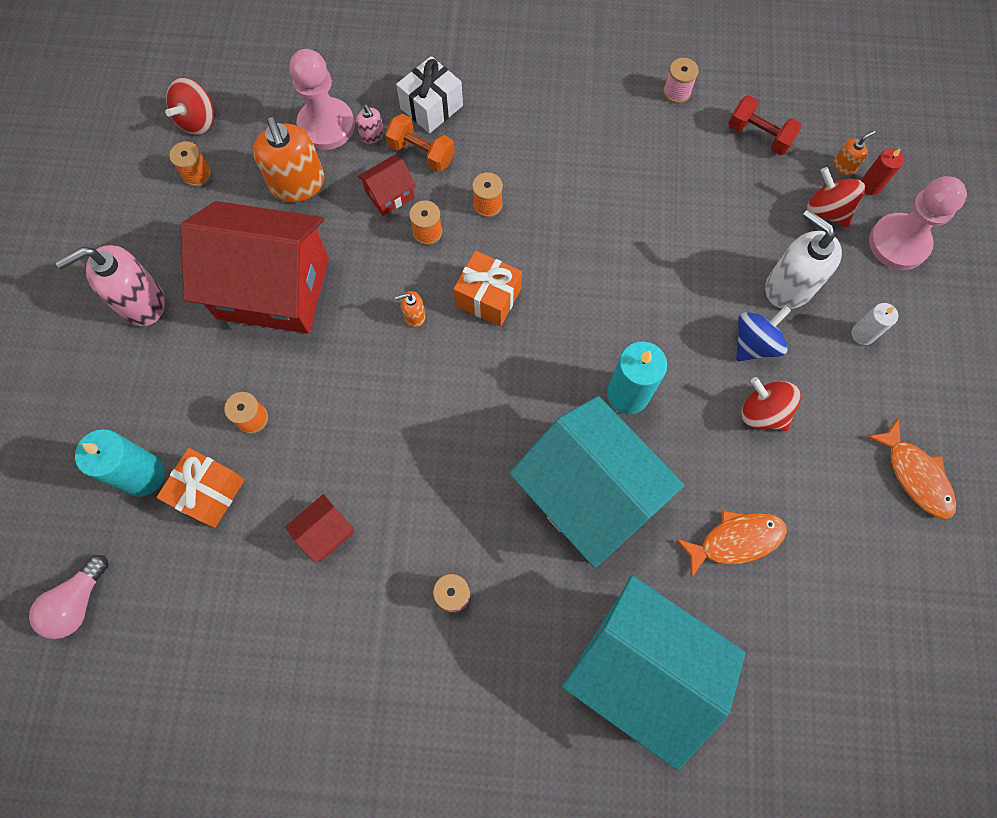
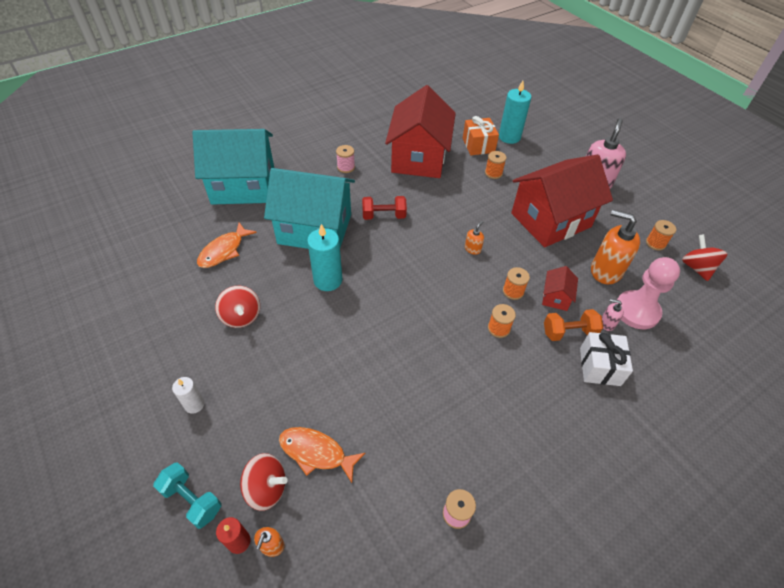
camera: 140 degrees right, 20 degrees down
(78, 602) = (482, 100): pink light bulb -> none
(325, 532) = (419, 158): red house -> red house, size x2.45
(488, 297) = (445, 280): orange gift -> none
(754, 344) = (269, 351): blue spinning top -> none
(759, 136) = (361, 521): red dumbbell -> red dumbbell (384, 216)
(763, 412) = (241, 316): red spinning top -> red spinning top turned 60 degrees clockwise
(789, 286) = (265, 404): white soap dispenser -> none
(898, 243) = (192, 500): pink pawn -> turquoise dumbbell
(915, 475) = (125, 338): orange fish -> orange fish (316, 452)

